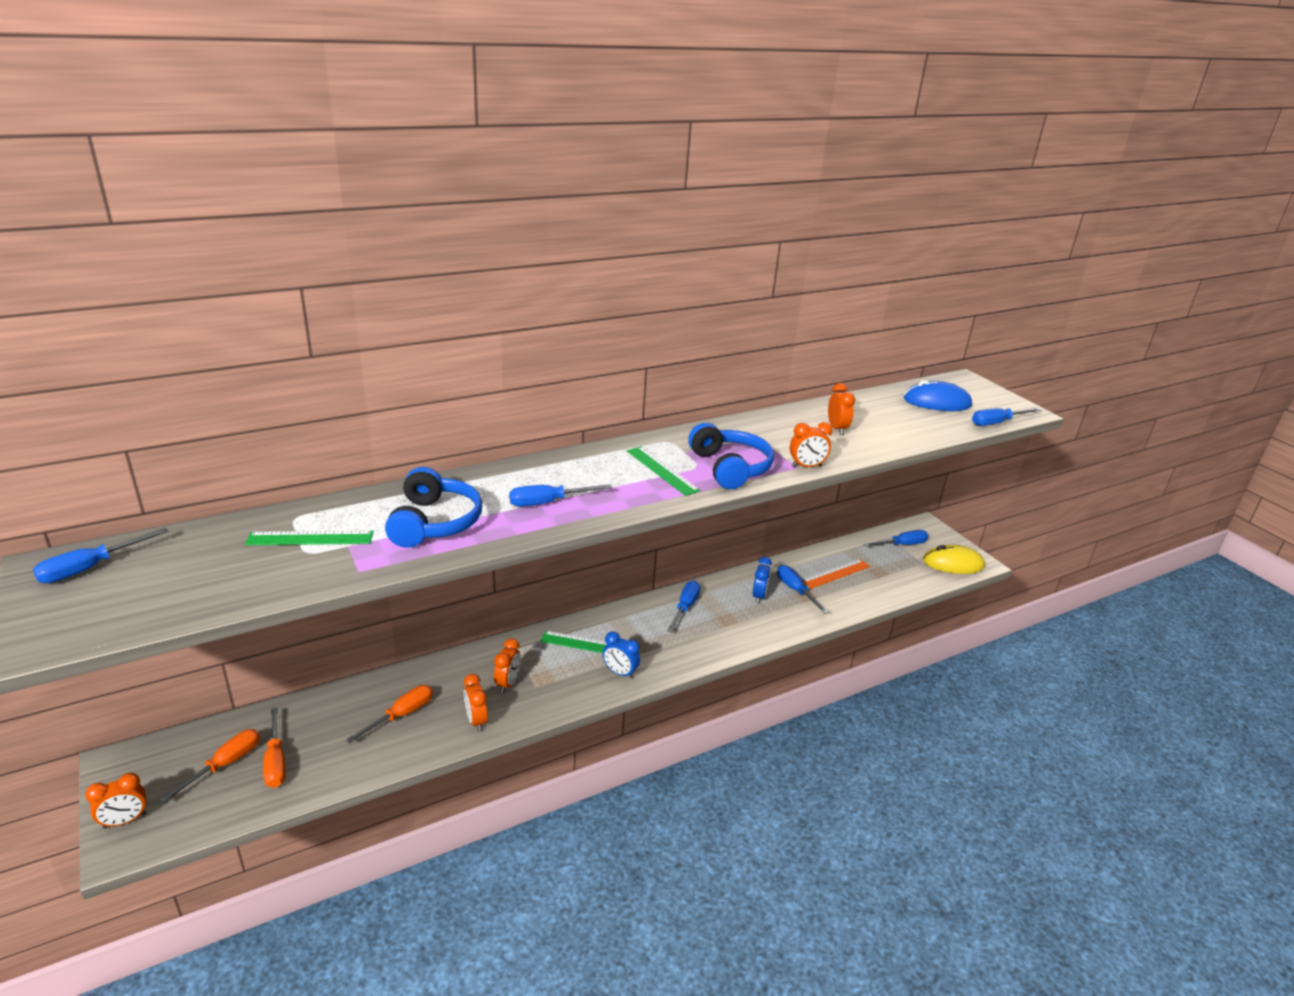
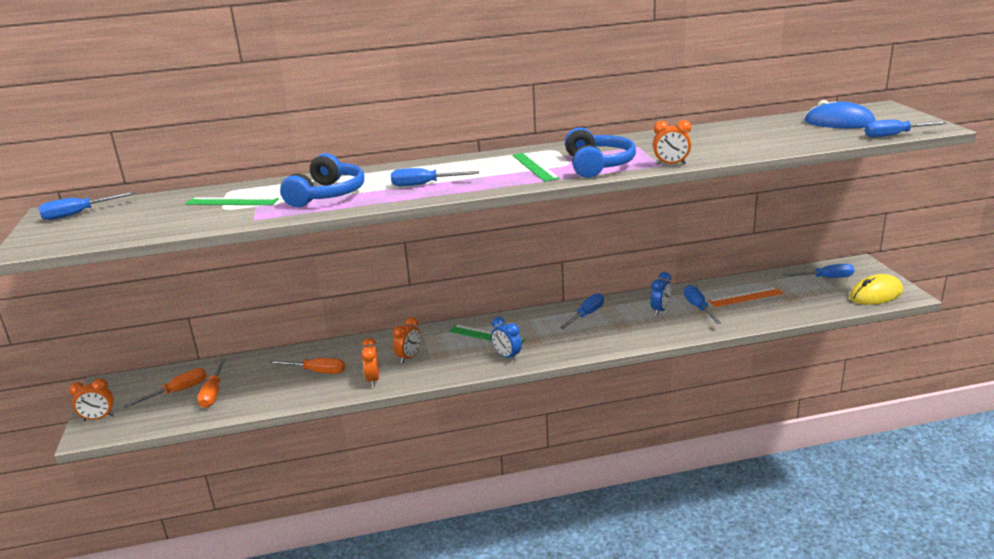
camera: 20 degrees right, 5 degrees down
(401, 715) = (317, 372): orange screwdriver -> orange screwdriver turned 45 degrees clockwise
(836, 429) = (719, 141): orange clock -> none
(953, 563) = (875, 294): yellow mouse -> yellow mouse turned 45 degrees counterclockwise

